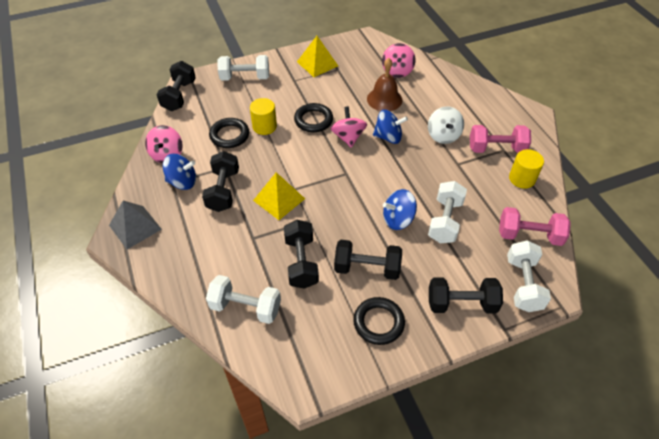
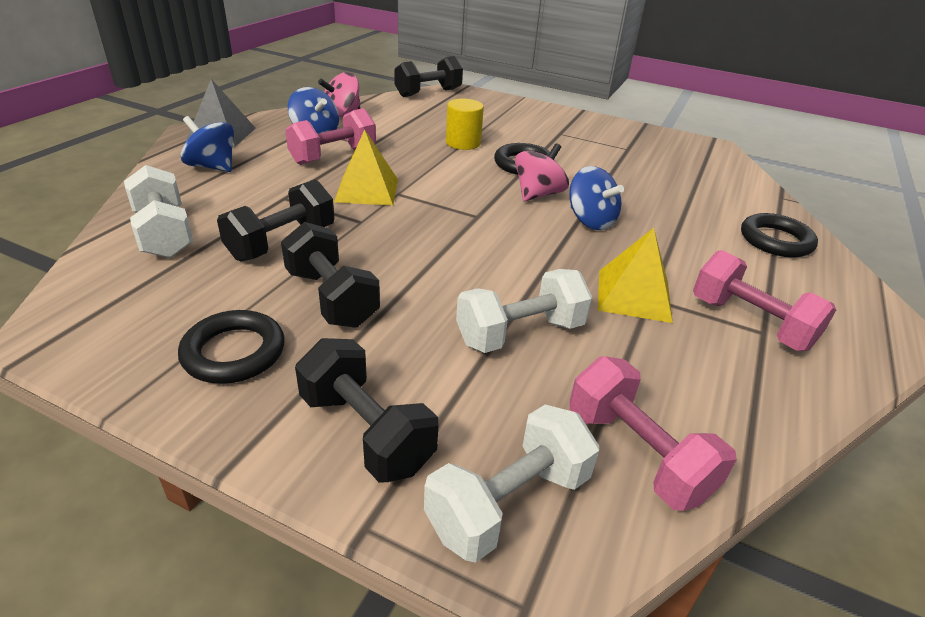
camera: 45 degrees right, 15 degrees down
(223, 190) = (333, 156): black dumbbell -> pink dumbbell
(229, 135) = (418, 131): black ring -> black ring (776, 240)
(245, 77) = (511, 110): white dumbbell -> none
(317, 63) = (610, 135): yellow pyramid -> yellow pyramid (634, 295)
(384, 99) = (646, 193): brown bell -> none
(397, 71) = (708, 183): pink spinning top -> none
(398, 219) = (458, 287): blue spinning top -> blue spinning top (212, 167)
(443, 135) = (676, 262): white spinning top -> none
(522, 178) = (744, 382): yellow cylinder -> none

